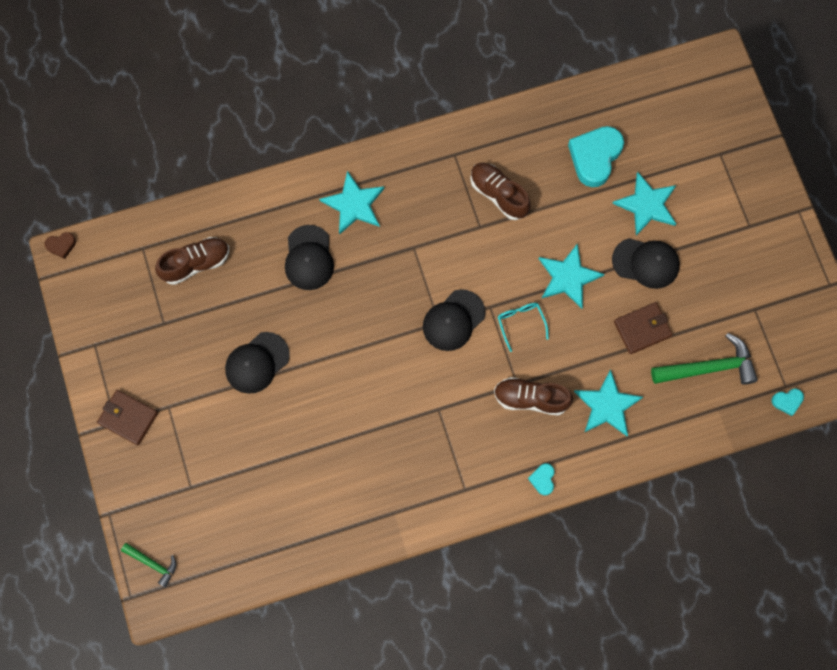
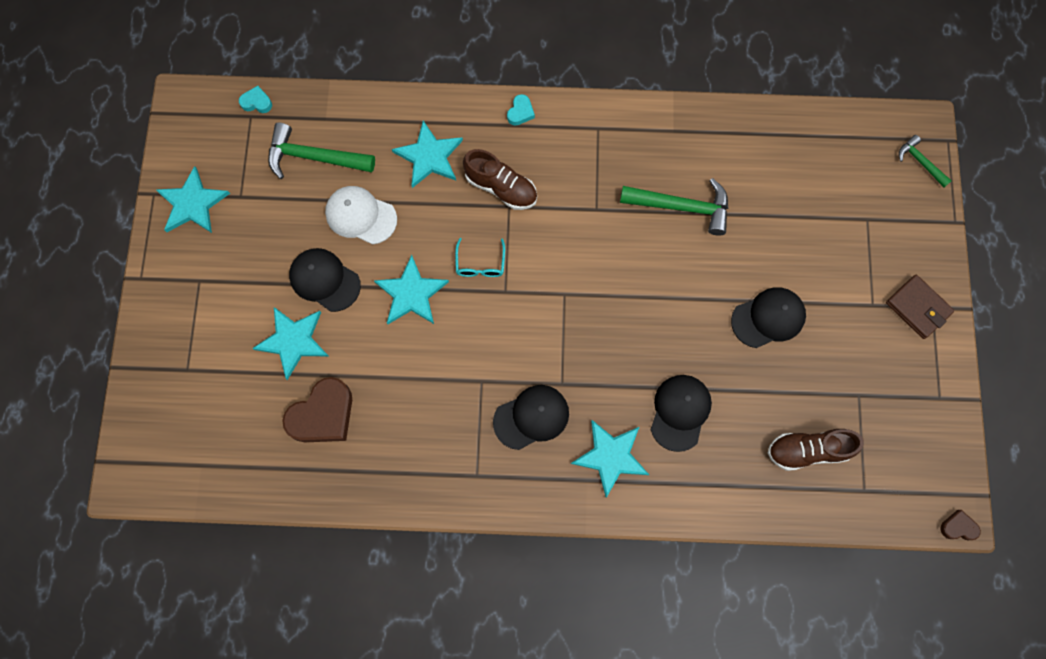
camera: 160 degrees left, 0 degrees up
(362, 438) = (681, 207): none -> green hammer
(453, 320) = (548, 290): black cap -> black cap (531, 417)
(498, 194) = (446, 410): brown shoe -> none
(595, 157) = (323, 415): turquoise heart -> brown heart
(642, 329) = (360, 216): brown wallet -> white cap
(791, 288) = (192, 203): none -> turquoise star

